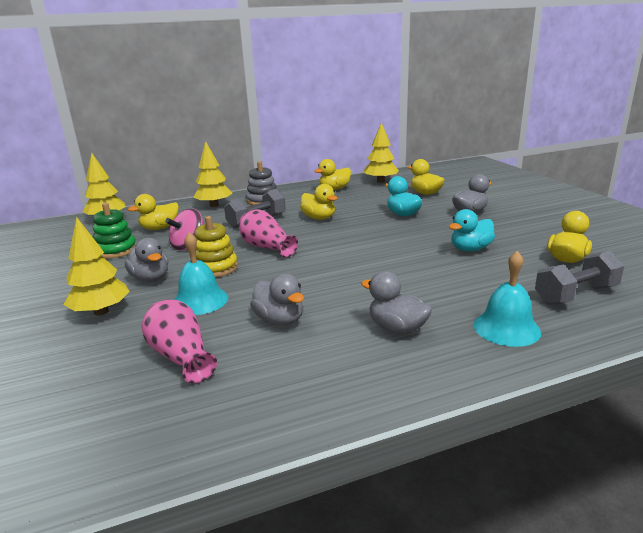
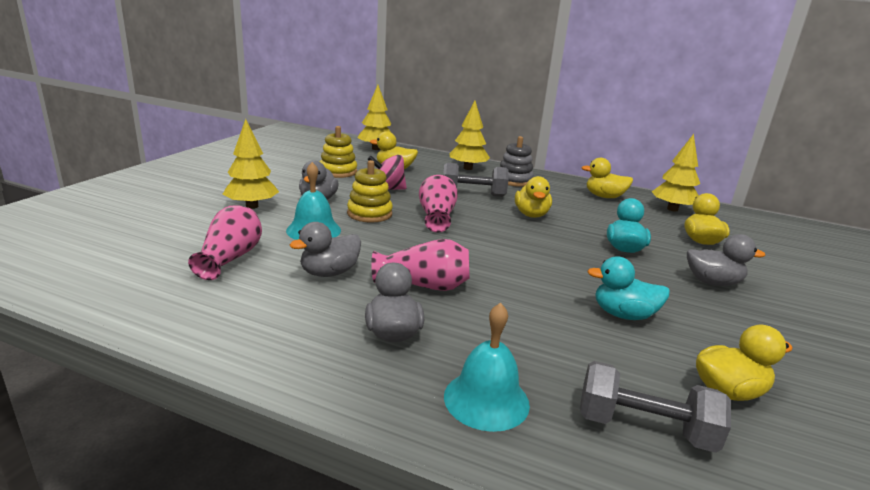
camera: 40 degrees right, 0 degrees up
(116, 250) = (338, 172): green stacking toy -> yellow stacking toy
(279, 320) = (329, 273): grey duck -> grey duck turned 45 degrees clockwise
(352, 292) = (424, 285): none -> pink vase

